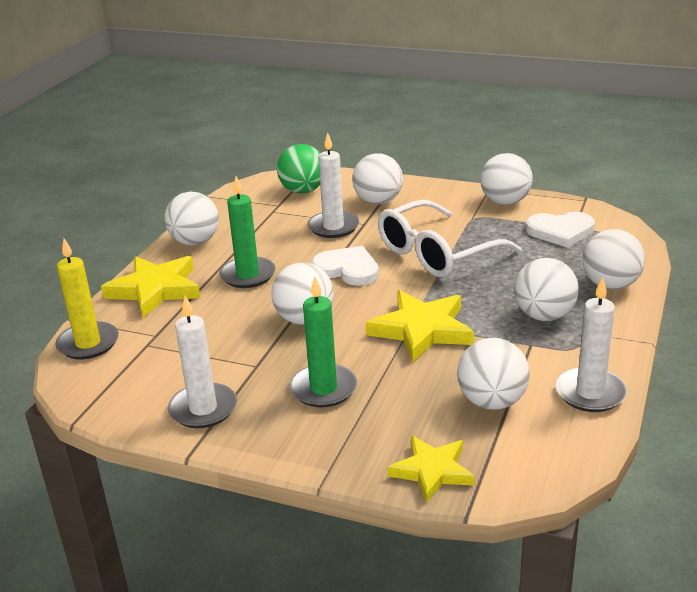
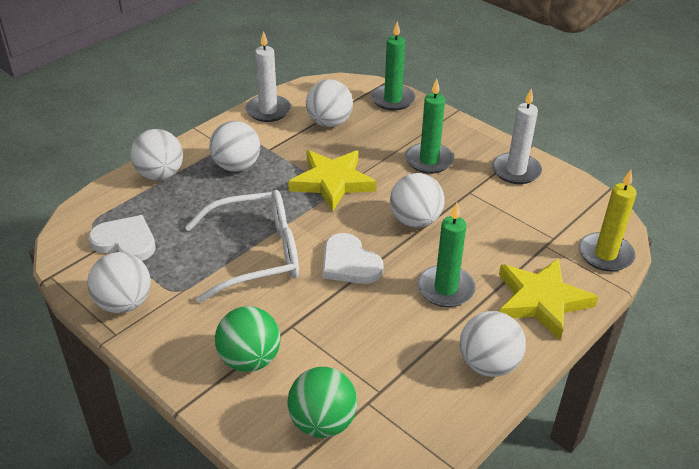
camera: 160 degrees left, 10 degrees up
(333, 227) = (327, 331): white candle -> none
(378, 201) = (250, 359): white ball -> green ball
(432, 471) = (392, 100): yellow star -> green candle

